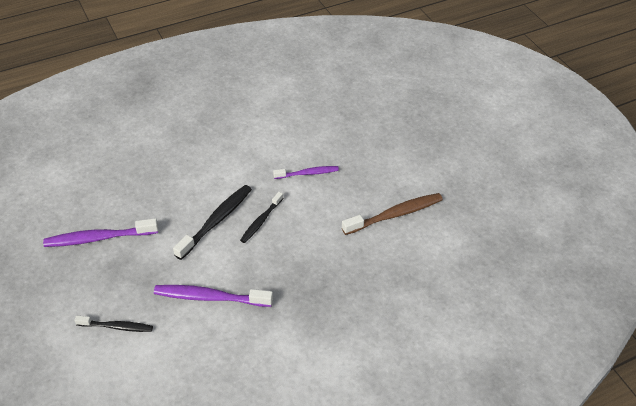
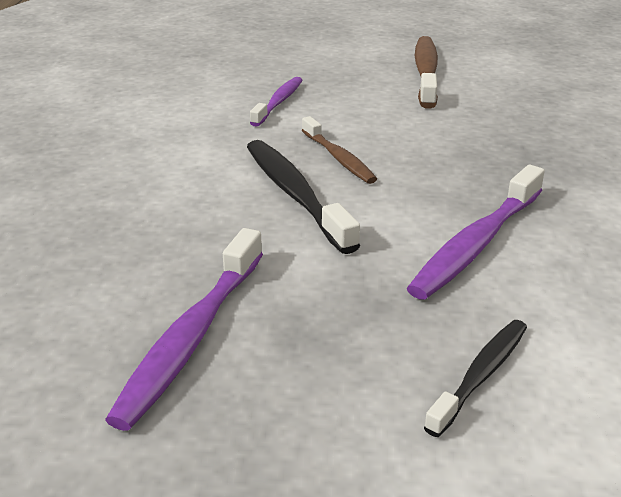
camera: 60 degrees left, 15 degrees down
(261, 221) = (339, 158): black toothbrush -> brown toothbrush

